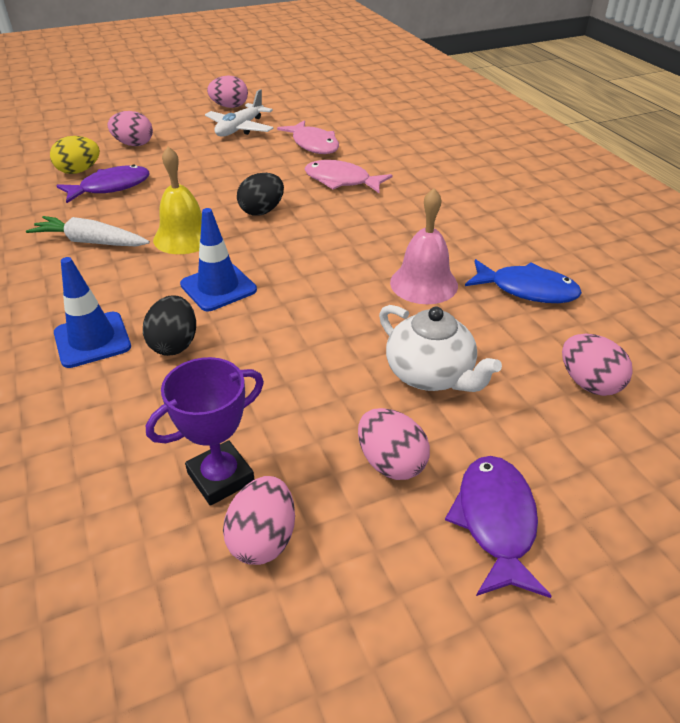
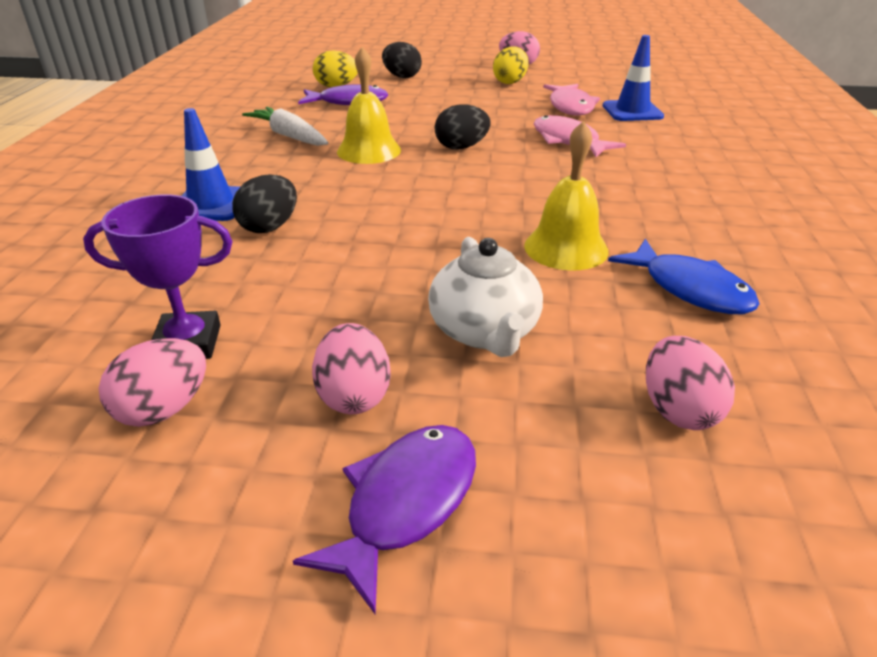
camera: 30 degrees right, 5 degrees down
(134, 144) = (402, 76): pink egg -> black egg
(218, 287) = (355, 195): blue traffic cone -> blue traffic cone (632, 111)
(240, 129) = (510, 82): white plane -> yellow egg
(424, 283) = (566, 248): pink bell -> yellow bell

